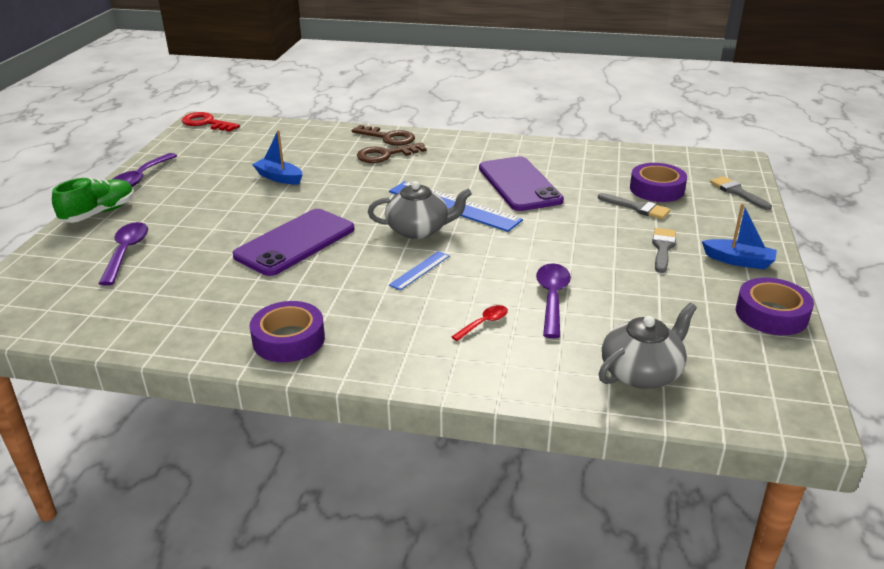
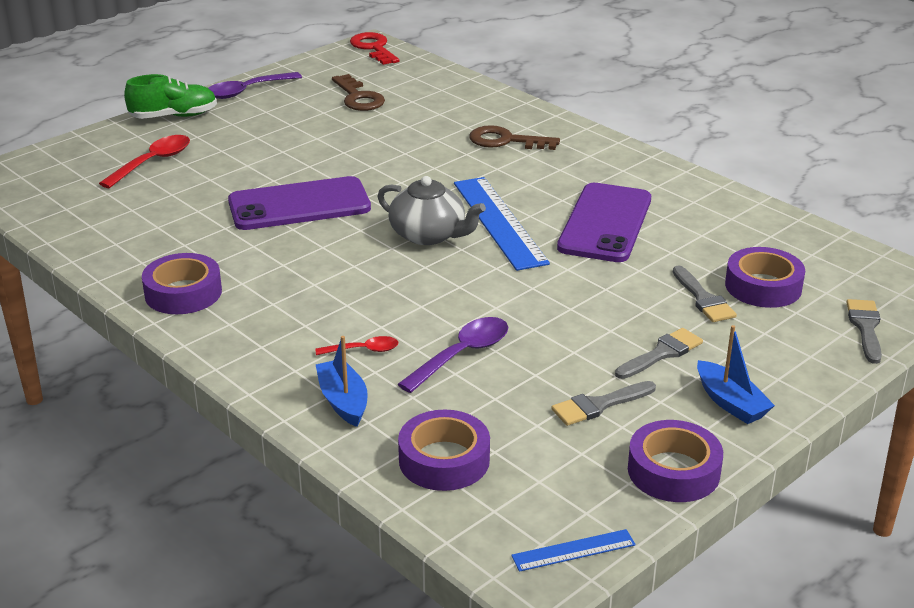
camera: 35 degrees right, 0 degrees up
(126, 252) = (153, 162): purple spoon -> red spoon
(279, 178) = (368, 132): blue boat -> blue boat (343, 401)
(388, 138) = (536, 121): brown key -> brown key (358, 98)
(420, 270) = (375, 276): blue ruler -> blue ruler (573, 550)
(642, 372) = (444, 460): grey teapot -> purple tape
(676, 294) = (599, 405): none -> grey brush

